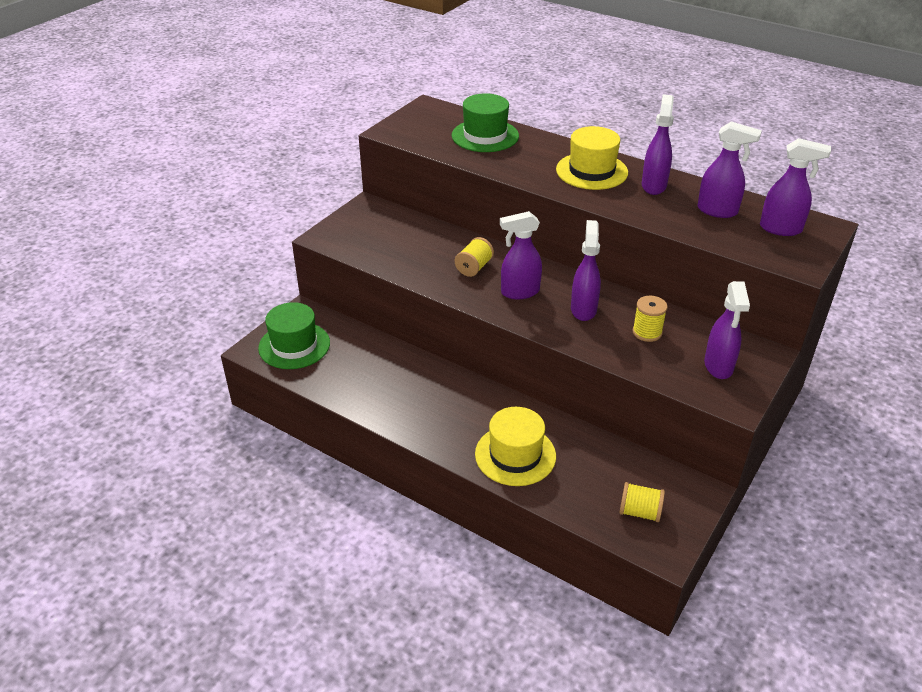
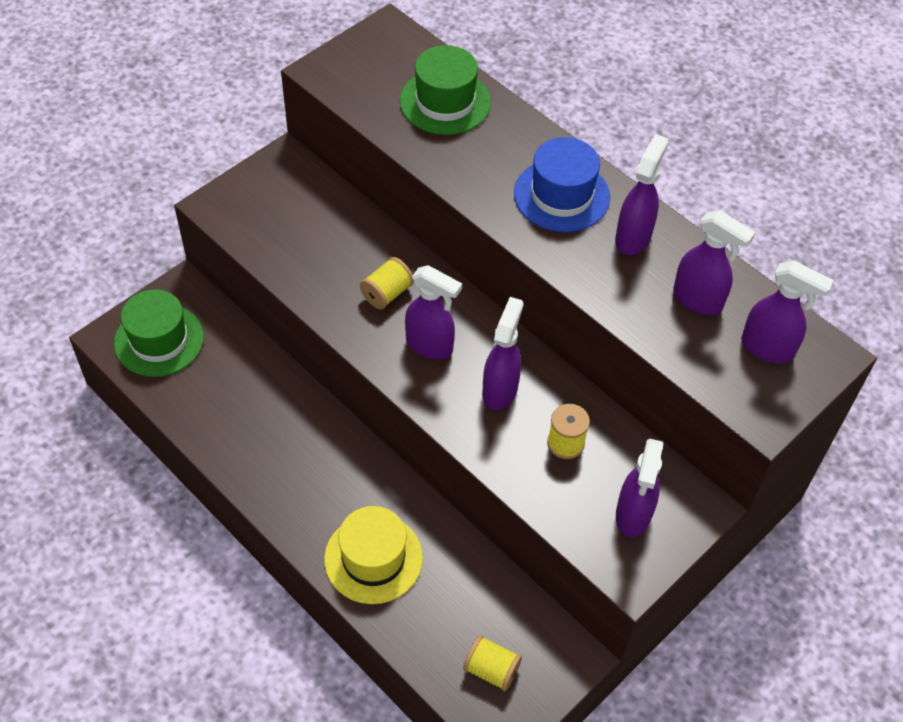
camera: 10 degrees right, 15 degrees up
(519, 292) = (430, 346): purple spray bottle -> purple spray bottle turned 150 degrees counterclockwise
(591, 171) = (561, 195): yellow hat -> blue hat

